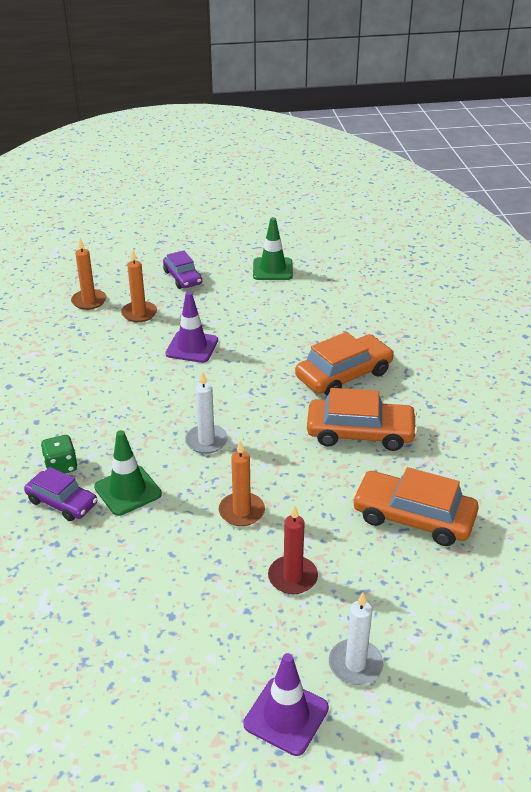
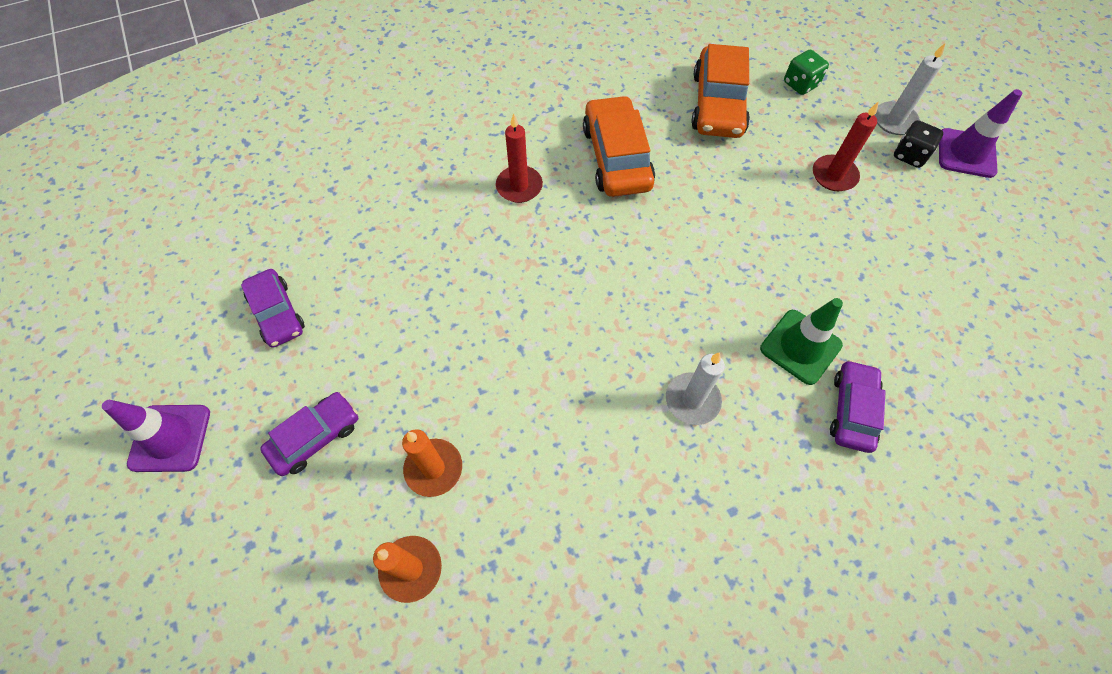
camera: 105 degrees left, 25 degrees up
(61, 466) = (798, 437): green dice -> green dice (800, 84)
(192, 347) = (505, 364): purple traffic cone -> purple traffic cone (170, 438)
(206, 441) = (686, 292): white candle -> white candle (692, 400)
(241, 511) = (776, 232): orange candle -> none
(272, 269) = (277, 313): green traffic cone -> purple car
(299, 655) = (909, 155): none -> black dice
(344, 375) = (519, 186): orange car -> red candle

